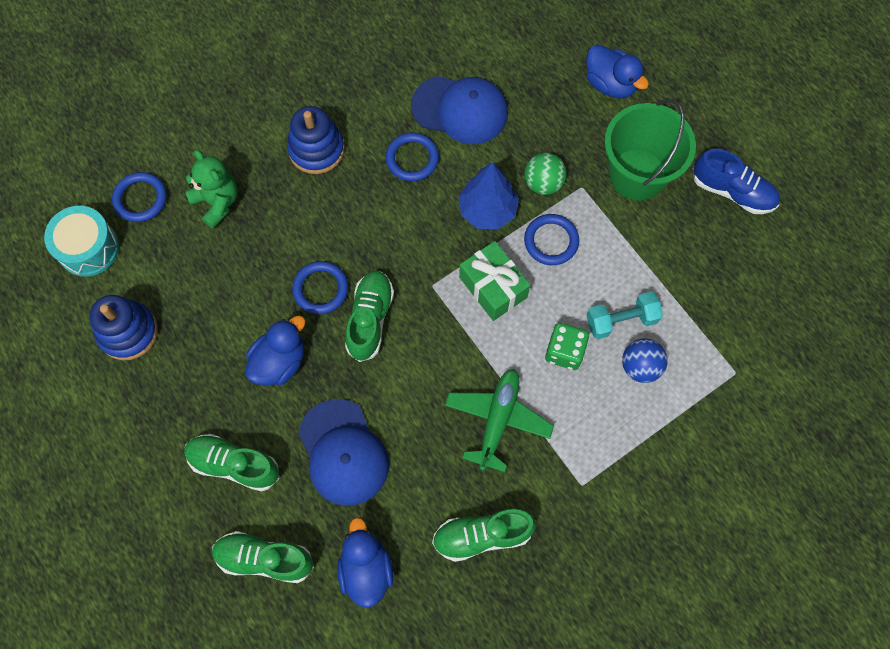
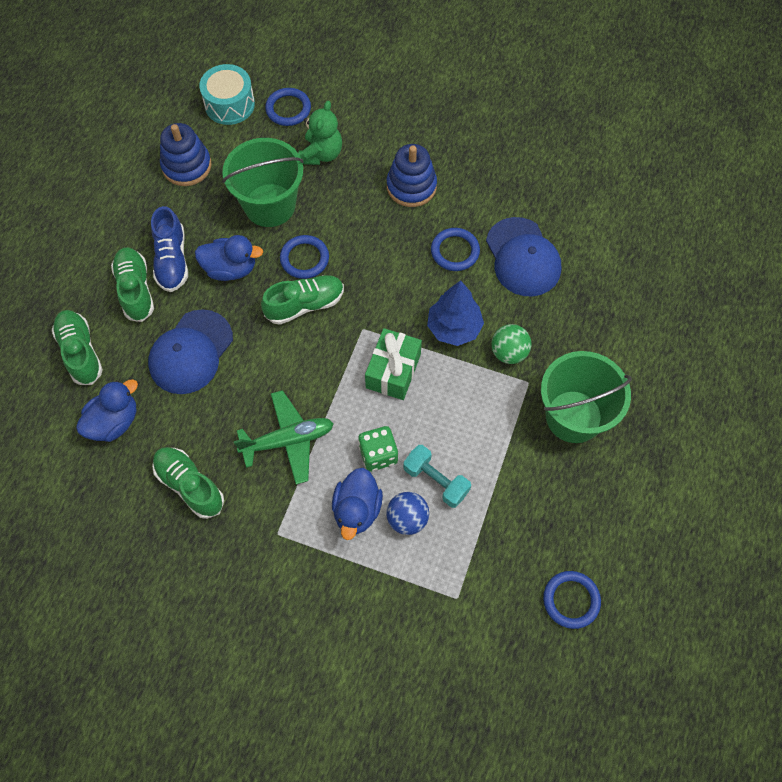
camera: 55 degrees right, 5 degrees down
(237, 283) = (270, 205): none -> green bucket
(551, 241) = (464, 388): blue ring -> blue ring (571, 600)
(610, 84) = (638, 348): blue duck -> blue duck (357, 510)
(732, 191) = (620, 500): blue shoe -> blue shoe (172, 260)

